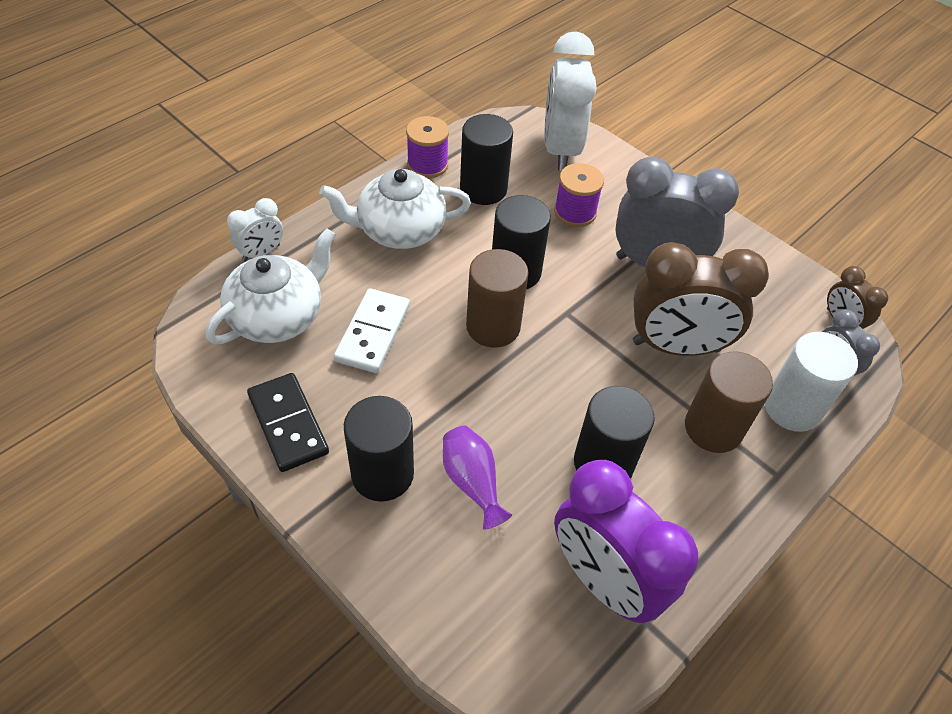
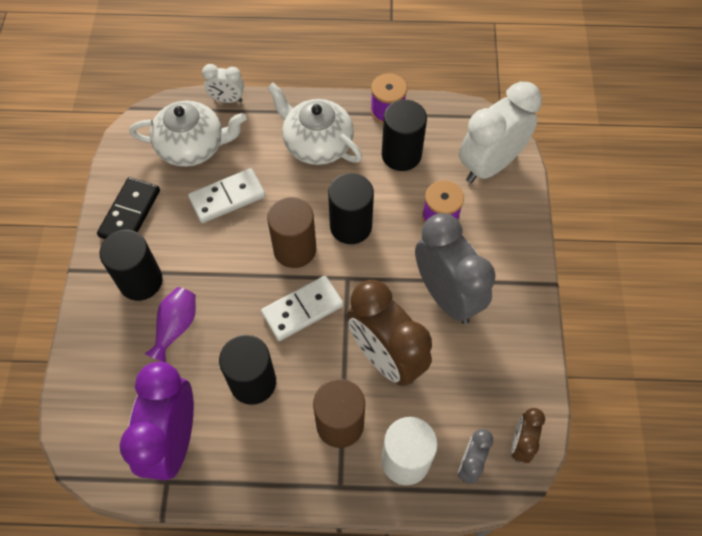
camera: 50 degrees right, 10 degrees up
(564, 368) = (302, 310): none -> white domino

